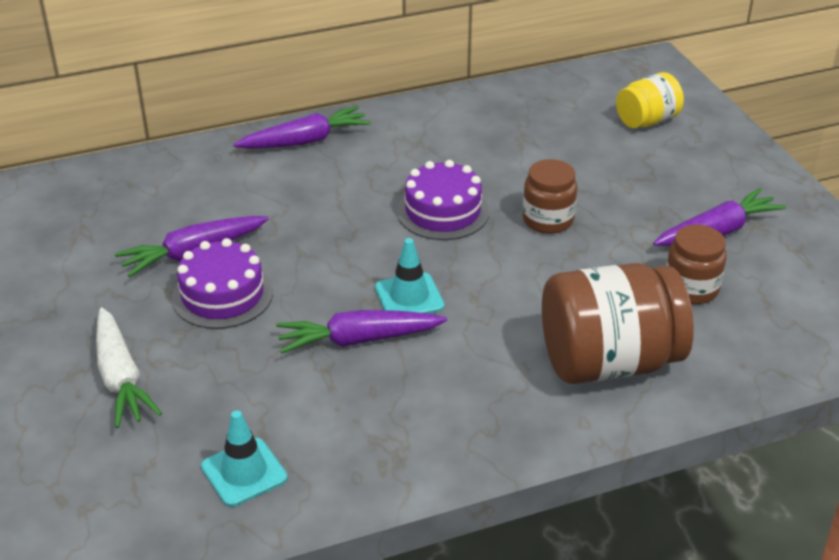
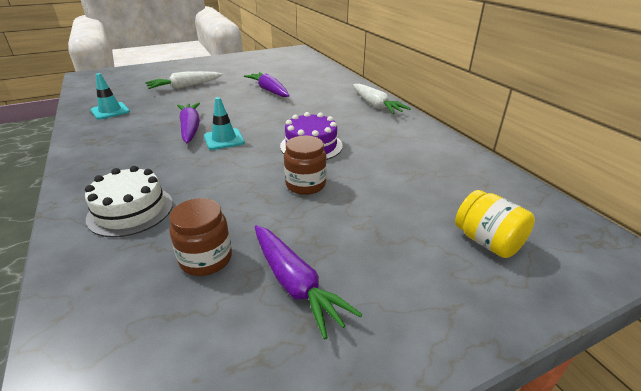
camera: 85 degrees right, 5 degrees down
(222, 295) = (236, 98): purple cake -> none
(305, 141) = (376, 105): purple carrot -> white carrot
(608, 362) = (130, 210): brown jar -> white cake

